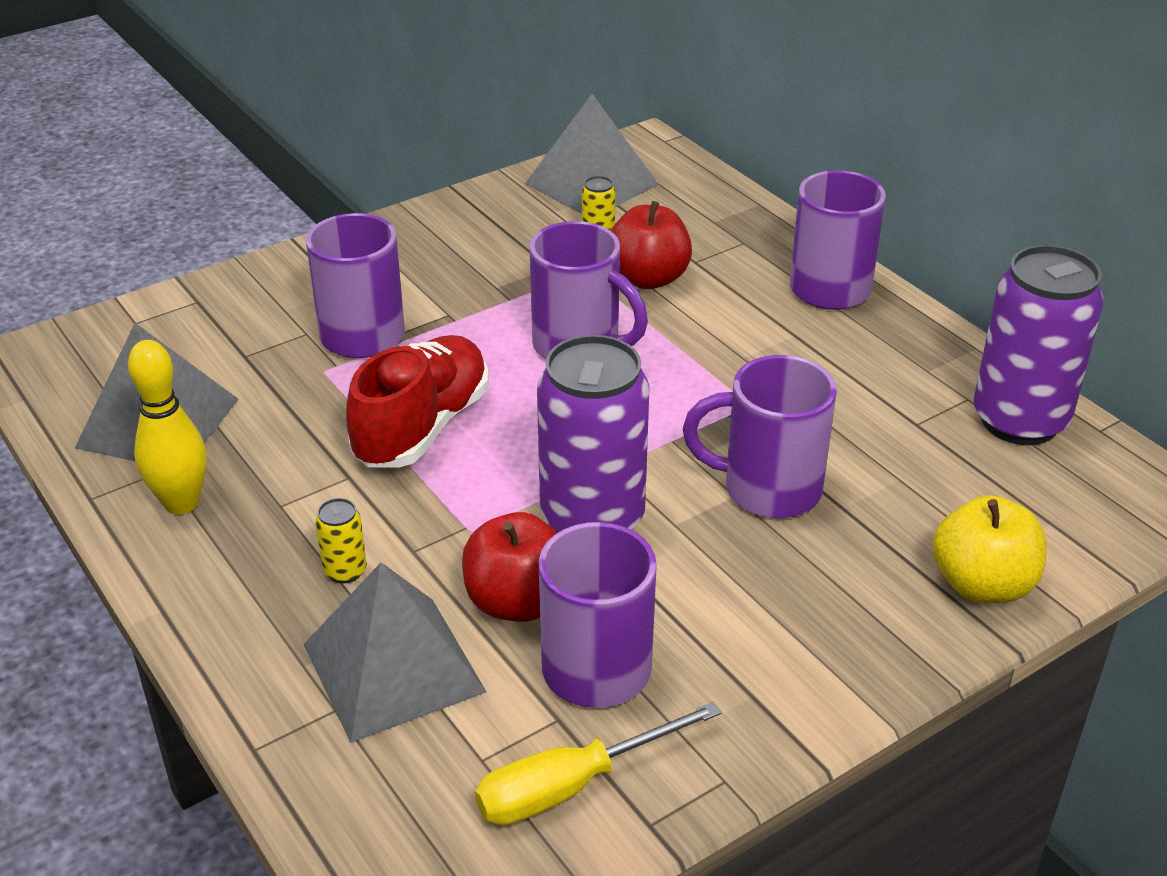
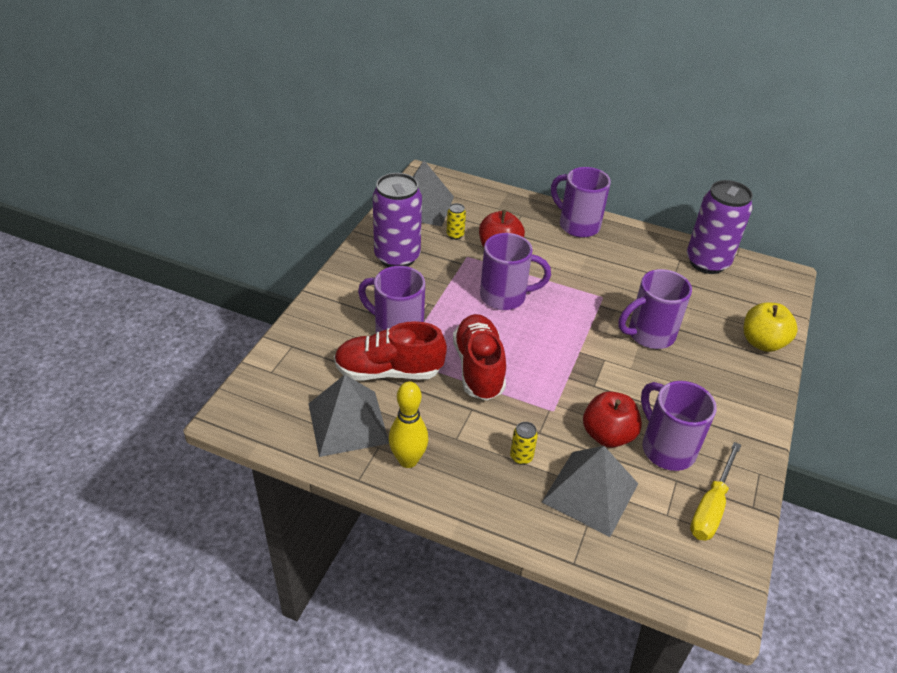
camera: 35 degrees left, 5 degrees up
(287, 381) = (389, 371): none -> red shoe
(592, 519) = (597, 381): purple can -> purple can (397, 257)

